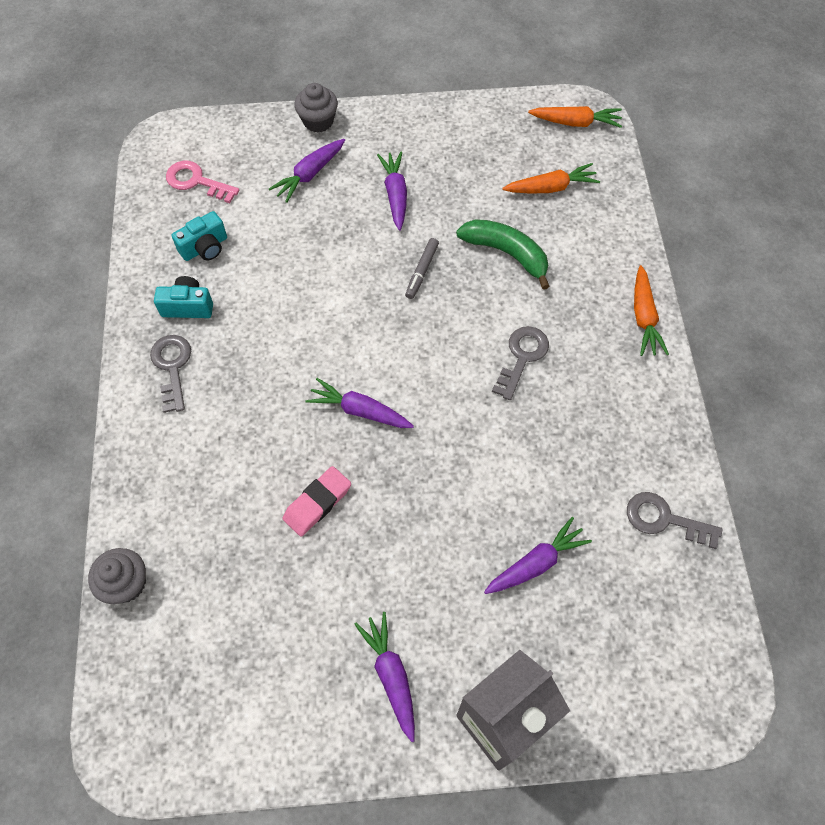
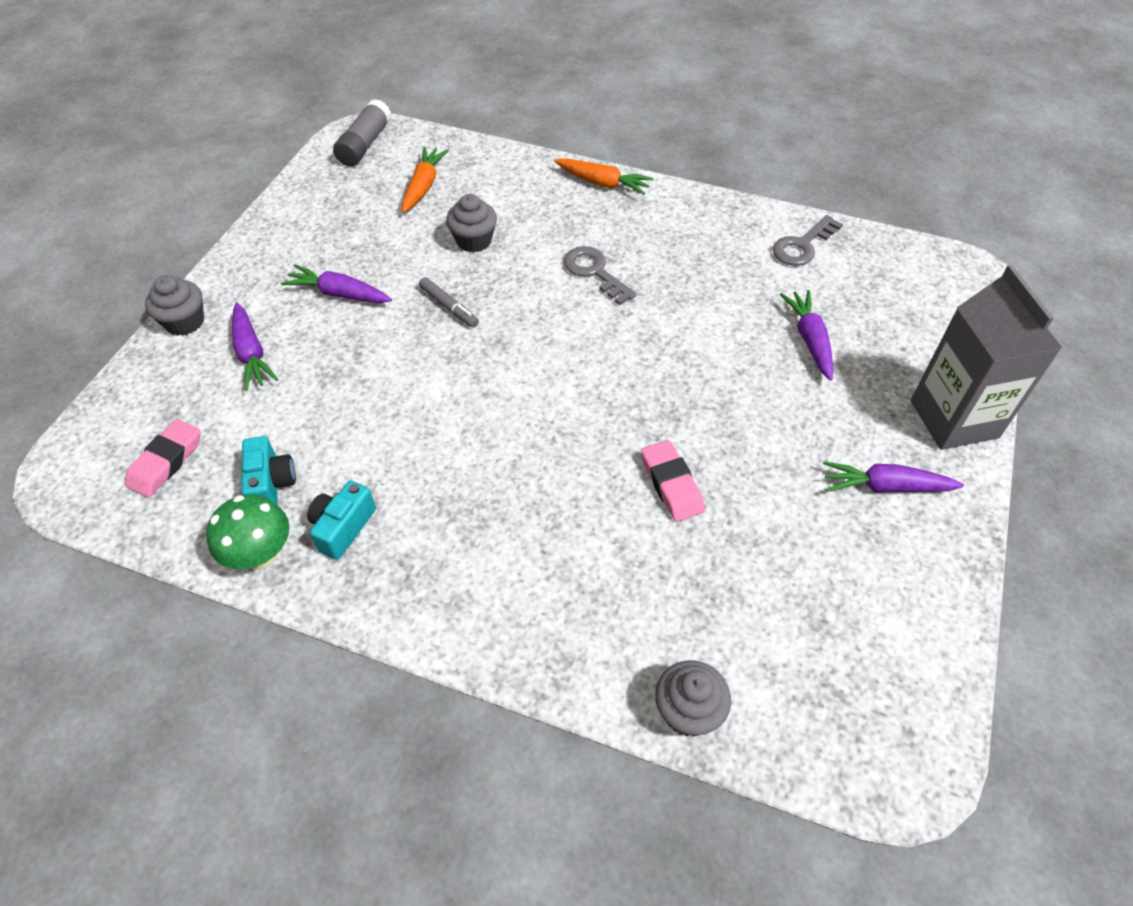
camera: 65 degrees left, 10 degrees down
(148, 273) = (261, 555): none -> green mushroom
(172, 367) = (418, 570): grey key -> none
(197, 181) = (166, 462): pink key -> pink eraser
(359, 410) = (581, 412): purple carrot -> none
(506, 253) = (474, 241): green banana -> grey cupcake
(576, 122) = (365, 144): orange carrot -> grey glue stick

